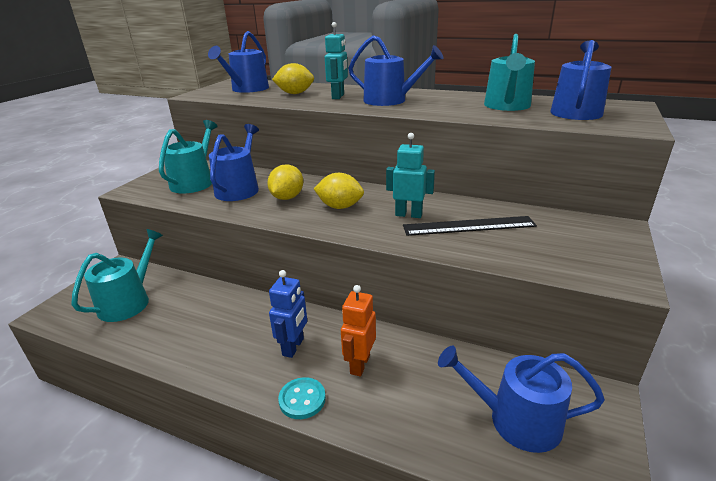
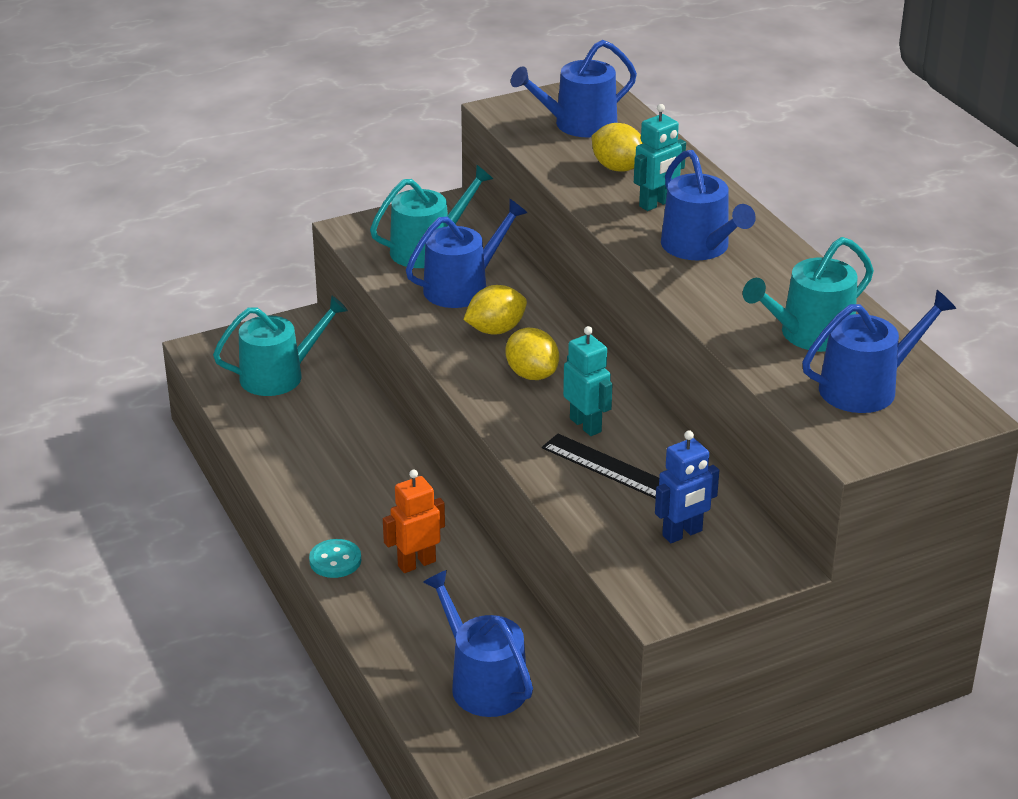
camera: 40 degrees right, 5 degrees up
(293, 347) = (378, 513): blue robot -> blue robot (682, 534)

